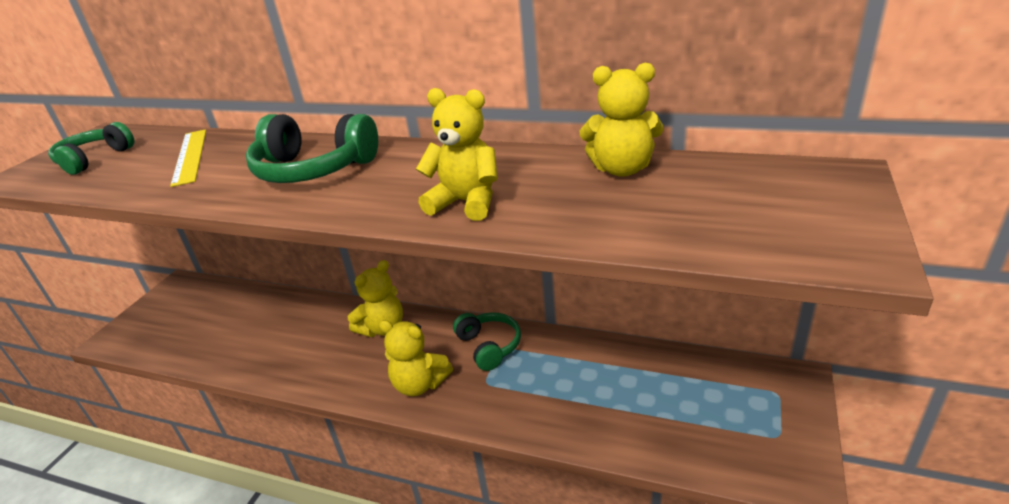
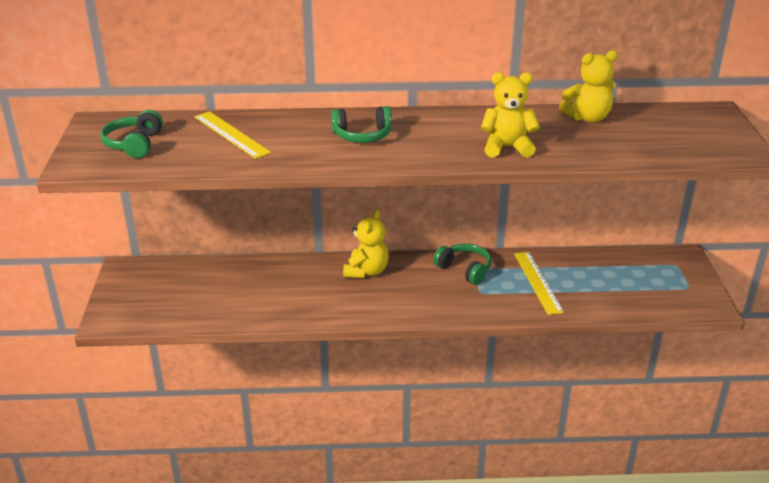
camera: 25 degrees left, 0 degrees up
(314, 169) = (362, 136): green headphones -> green headphones, size x0.66
(419, 384) = (431, 302): yellow teddy bear -> none
(565, 382) = (537, 282): none -> yellow ruler

